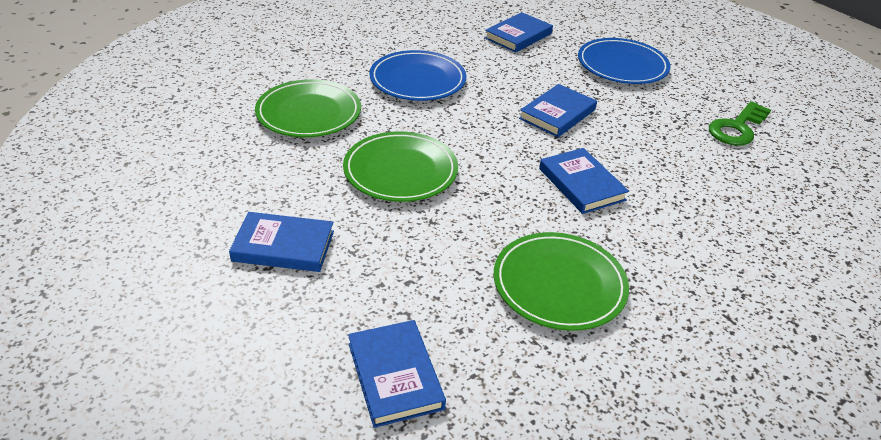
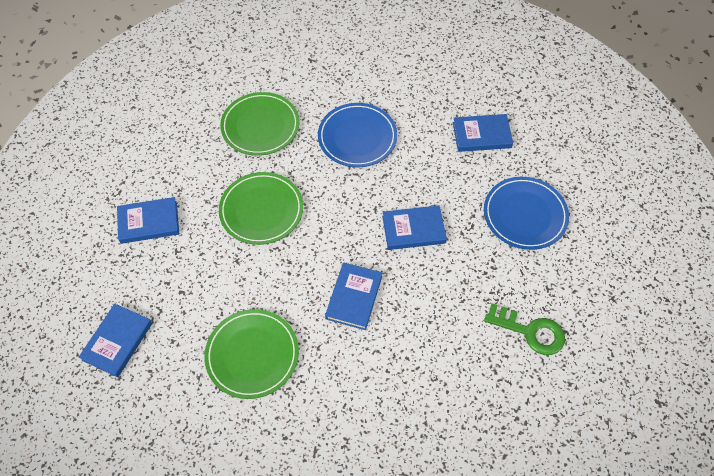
camera: 45 degrees right, 20 degrees up
(283, 246) = (149, 222): blue book -> blue book turned 60 degrees counterclockwise
(737, 128) = (530, 331): green key -> green key turned 150 degrees counterclockwise

